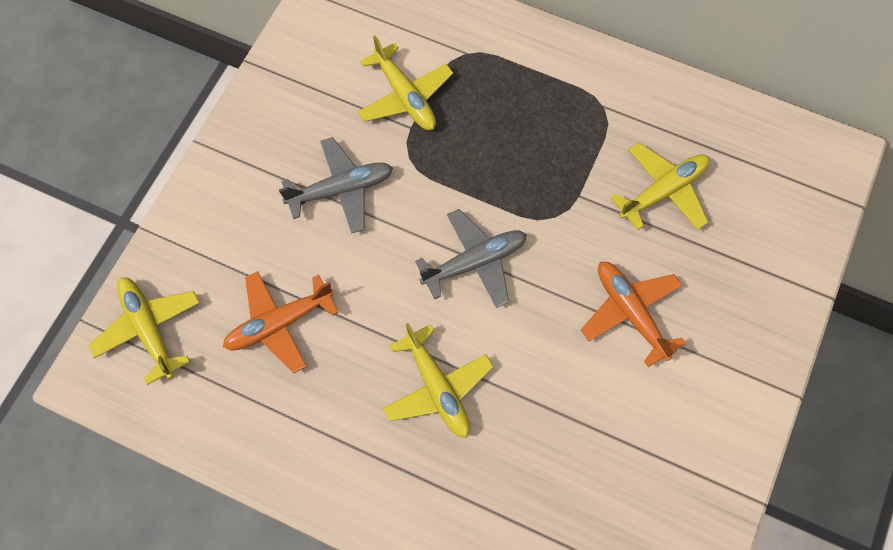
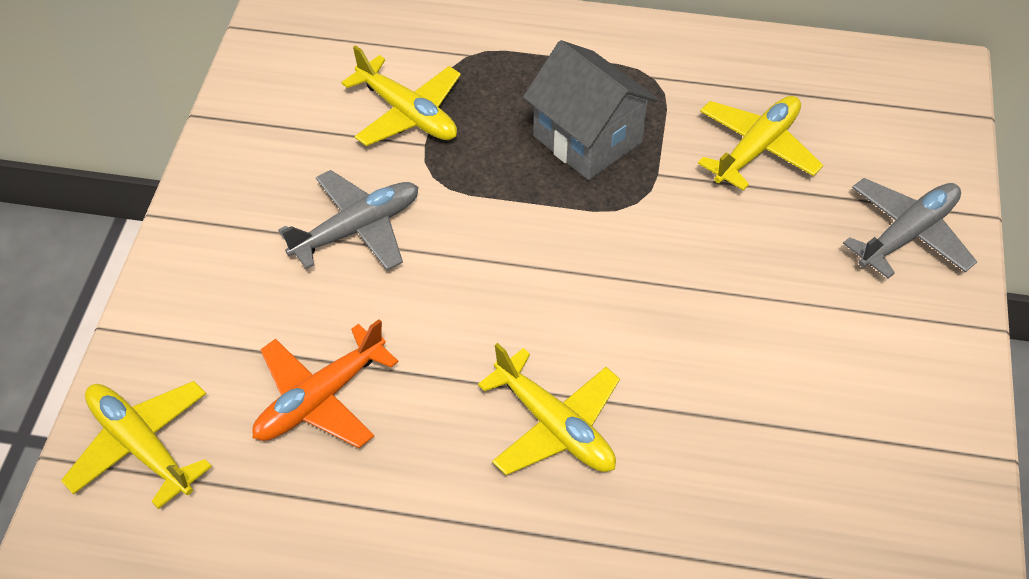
camera: 15 degrees left, 15 degrees down
(475, 262) = (554, 272): grey plane -> grey plane (907, 234)
(535, 151) = (587, 139): none -> grey house
(630, 313) = (767, 285): orange plane -> none

